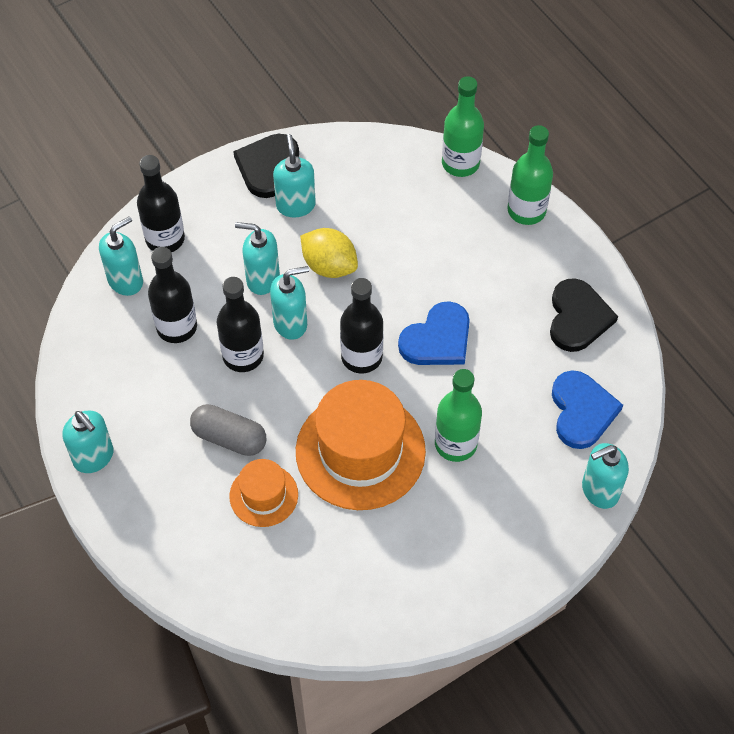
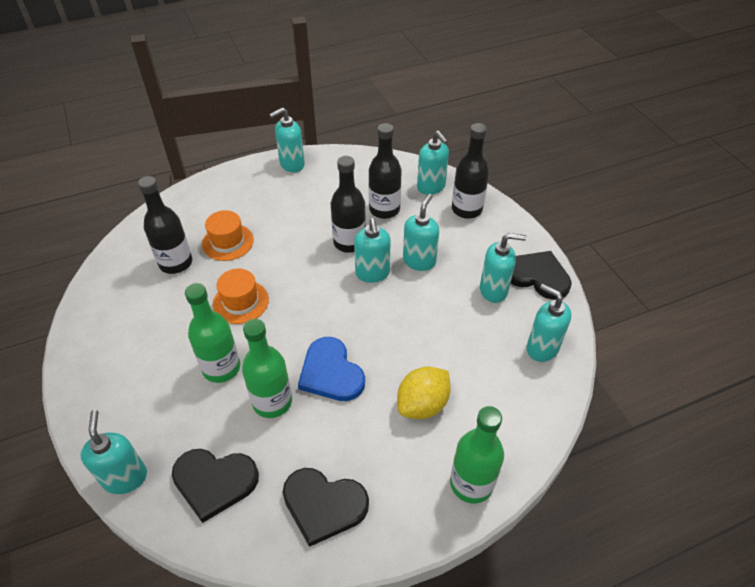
camera: 100 degrees right, 10 degrees down
(229, 437) = (282, 229): grey capsule -> none
(329, 266) = (425, 305): yellow lemon -> yellow lemon (422, 404)
(360, 451) = (241, 302): orange hat -> orange hat, size x0.52
(361, 357) = (327, 315): black bottle -> black bottle (176, 263)
(366, 162) = (542, 348): none -> turquoise soap dispenser
(460, 163) = (539, 430): green bottle -> green bottle (272, 402)
(582, 411) = (214, 482): blue heart -> black heart

